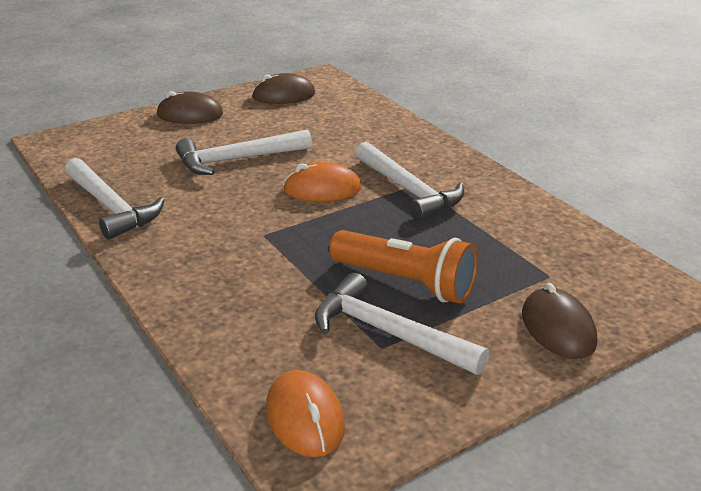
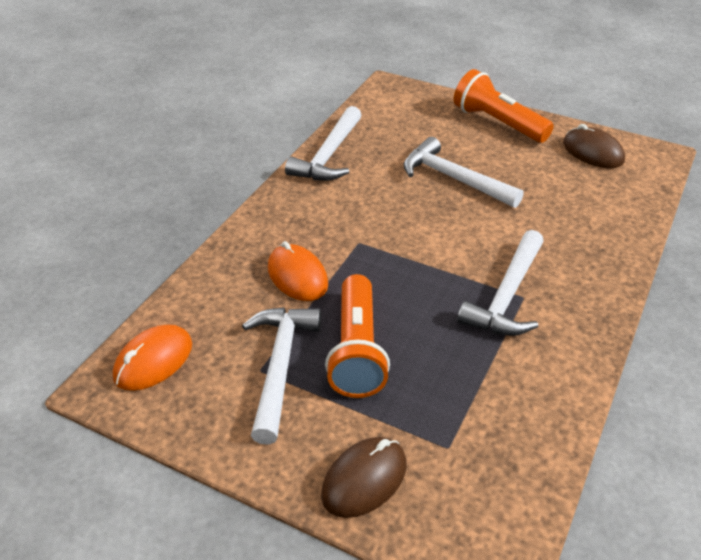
camera: 60 degrees right, 10 degrees up
(190, 115) = (497, 123): brown mouse -> orange flashlight
(322, 189) = (456, 243): orange mouse -> orange mouse (297, 276)

